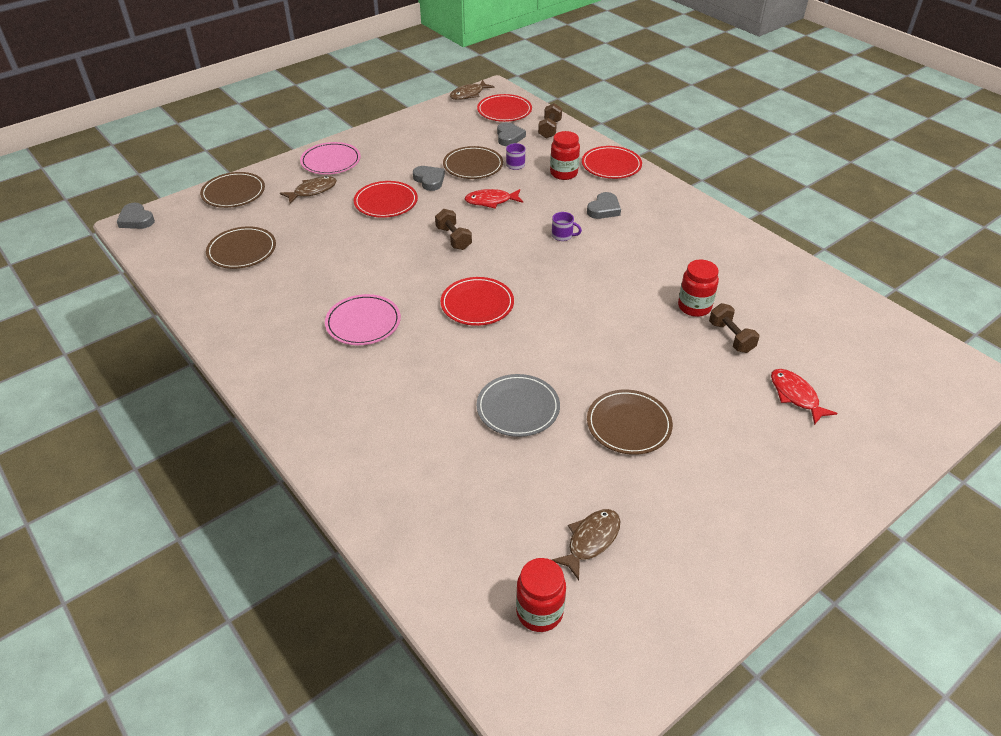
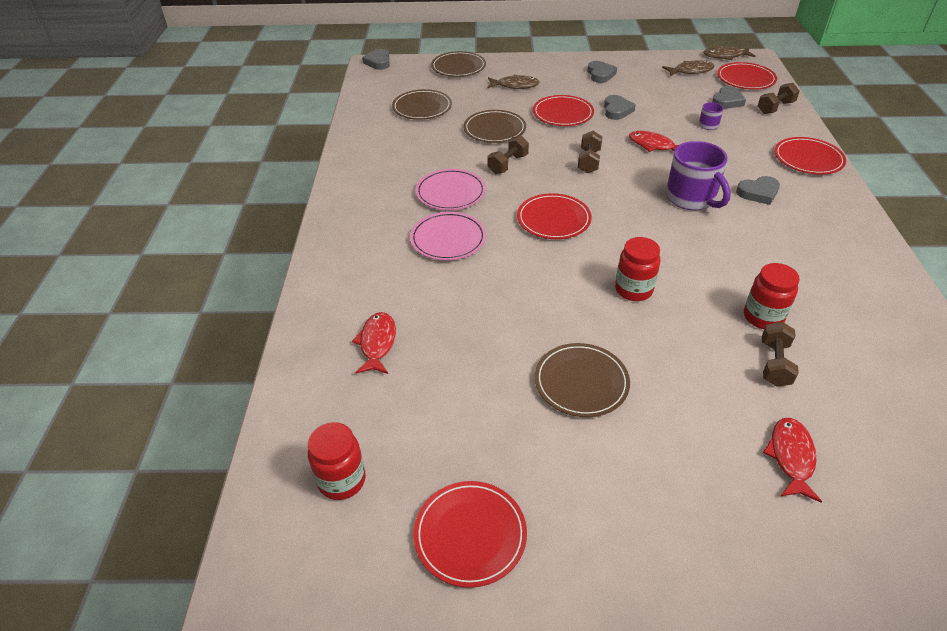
camera: 40 degrees right, 0 degrees up
(331, 161) = (552, 69): pink plate -> pink plate (448, 239)
(381, 150) = (600, 74): none -> grey heart
(387, 272) = (508, 164): none -> brown dumbbell
(446, 489) = (377, 343): none -> red fish
(473, 165) = (668, 112): brown plate -> brown plate (494, 129)
(518, 408) = (499, 315): grey plate -> none
(563, 173) = (749, 148): red jar -> red jar (633, 290)
(563, 235) = (691, 198): purple mug -> purple mug, size x2.16
(590, 541) = (442, 454): brown fish -> brown fish (690, 71)
(668, 582) = (470, 535): none -> red plate

